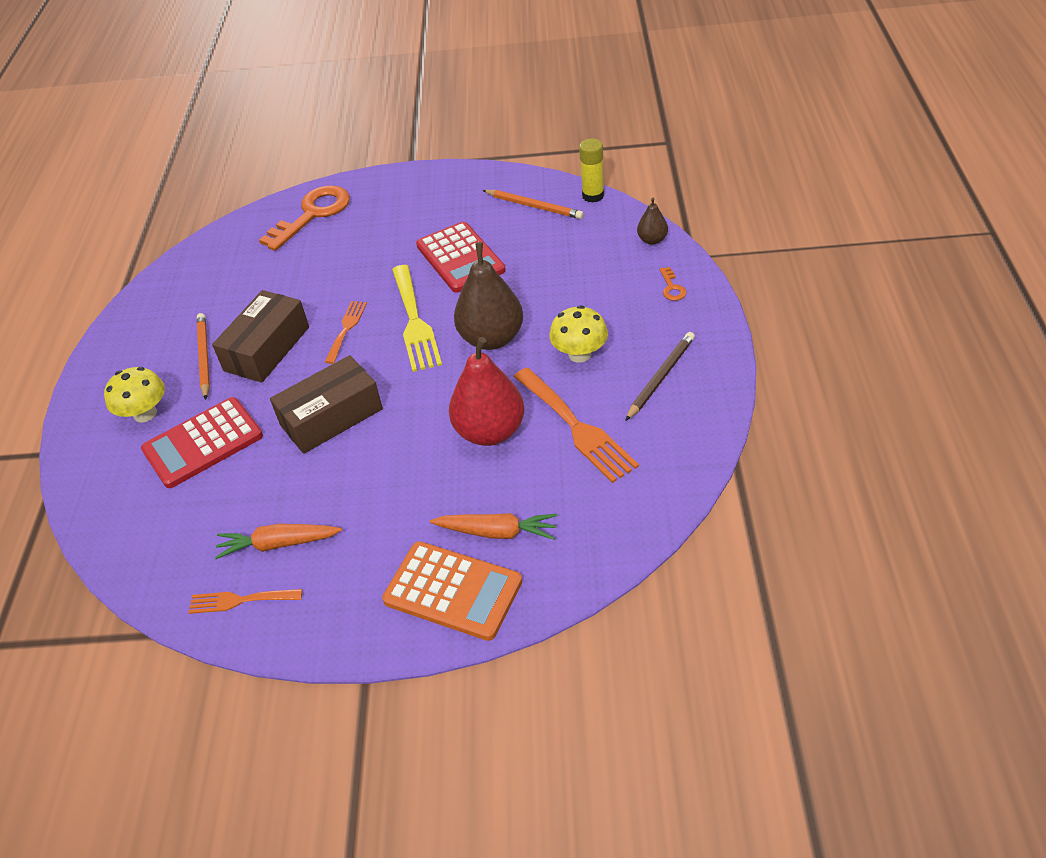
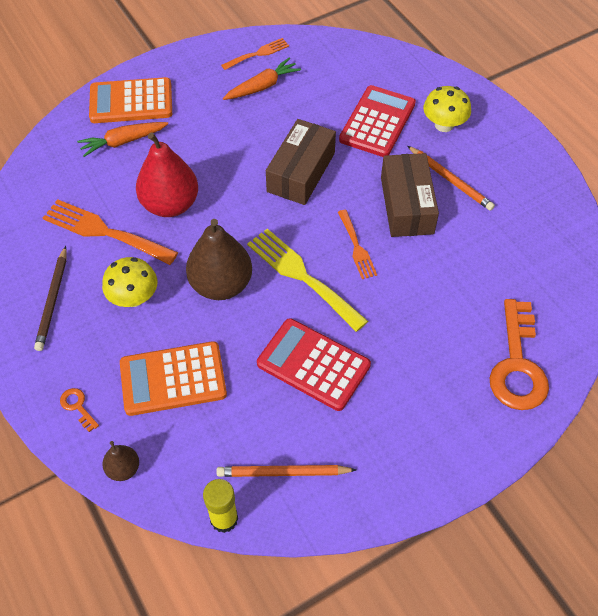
camera: 145 degrees right, 10 degrees up
(580, 282) = (173, 379): none -> orange calculator

